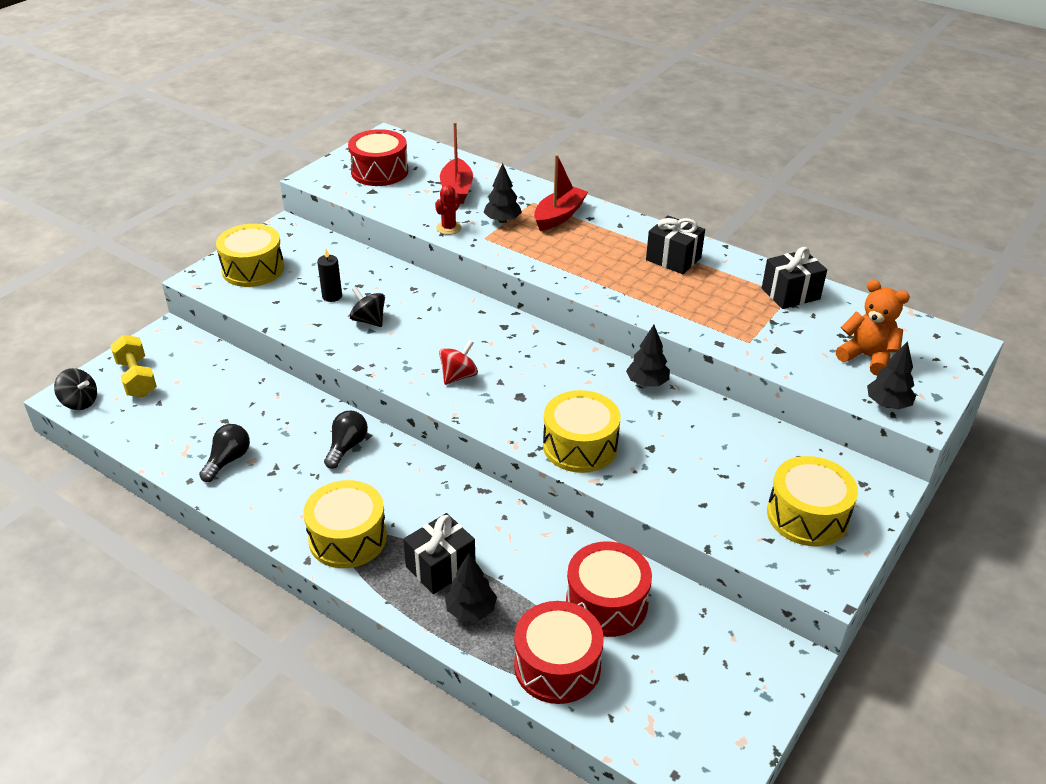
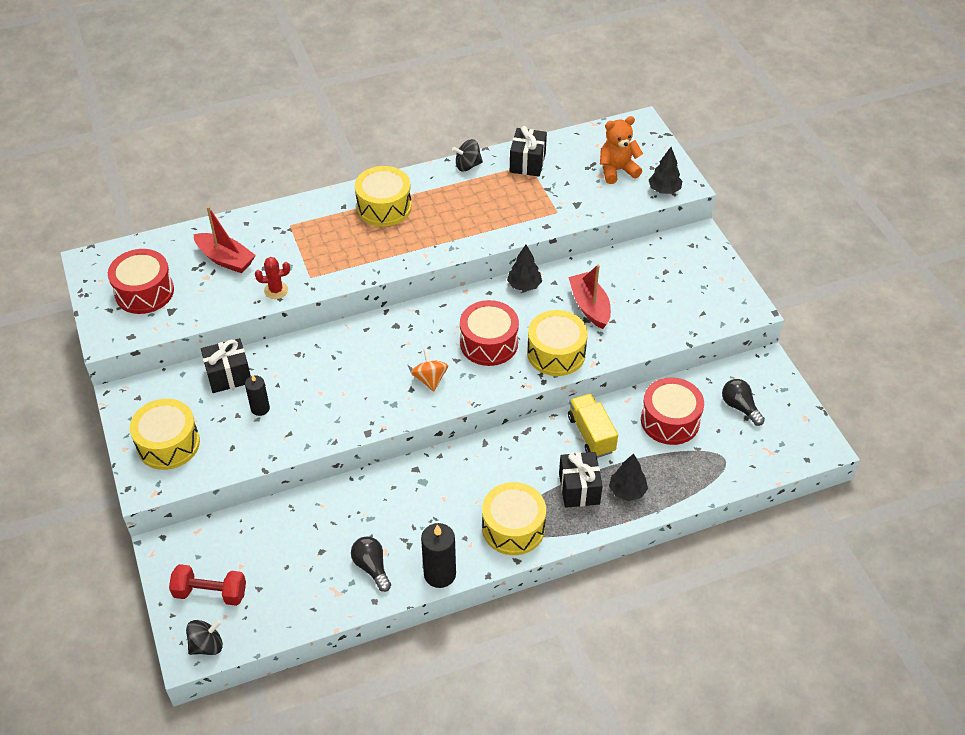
camera: 55 degrees left, 10 degrees up
(137, 378) = (210, 593): yellow dumbbell -> red dumbbell
(251, 510) = (440, 574): none -> black candle
(347, 447) = (418, 487): black light bulb -> black light bulb (740, 407)
(369, 320) = (315, 400): black spinning top -> black spinning top (467, 165)
(449, 228) = (276, 290): red cactus -> red cactus turned 75 degrees counterclockwise
(458, 376) = (430, 379): red spinning top -> orange spinning top
(502, 220) = (297, 255): black tree -> none
(524, 543) = (591, 434): none -> yellow truck
(557, 666) = (700, 471): red drum -> red drum (489, 343)
(559, 216) = (324, 221): red boat -> red boat (589, 306)
(673, 259) = (437, 193): black gift -> black gift (229, 375)
(807, 516) = (697, 285): yellow drum -> yellow drum (384, 207)

